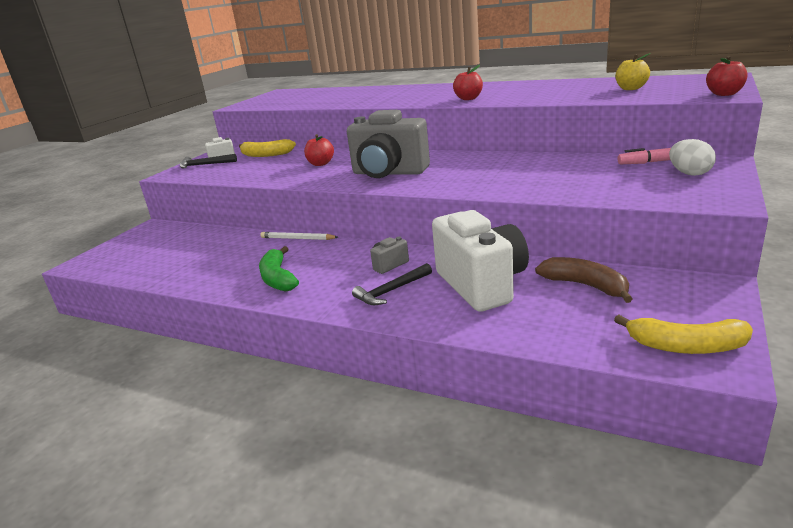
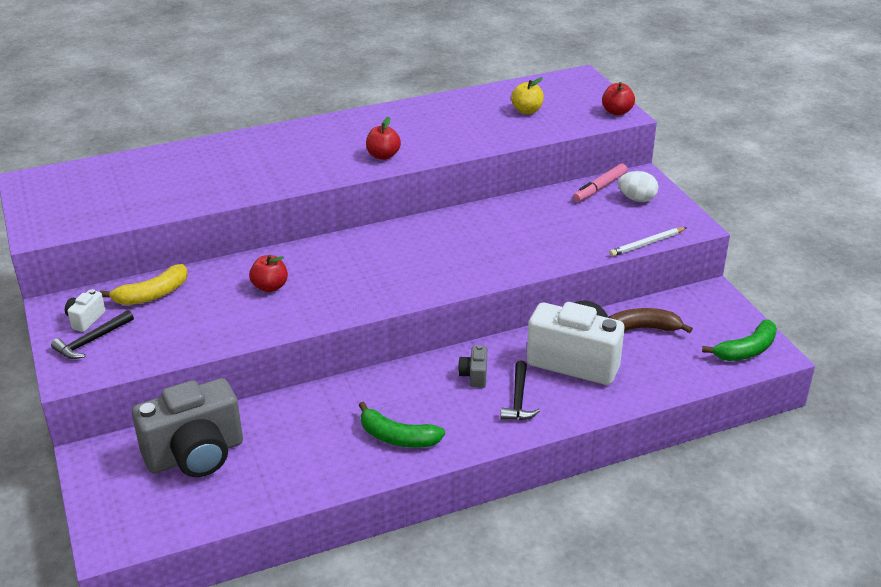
camera: 50 degrees left, 10 degrees up
(297, 238) = (330, 387): white pencil -> white pencil (647, 244)
(388, 173) = (382, 276): grey camera -> grey camera (195, 455)
(686, 346) = (746, 350): yellow banana -> green banana

